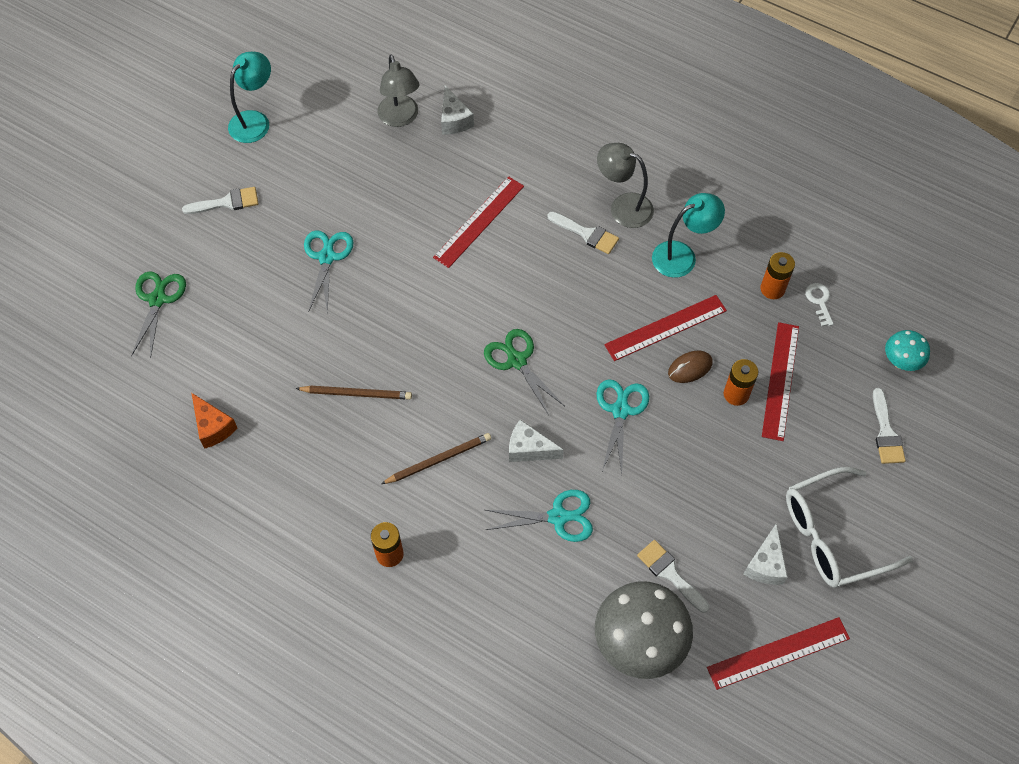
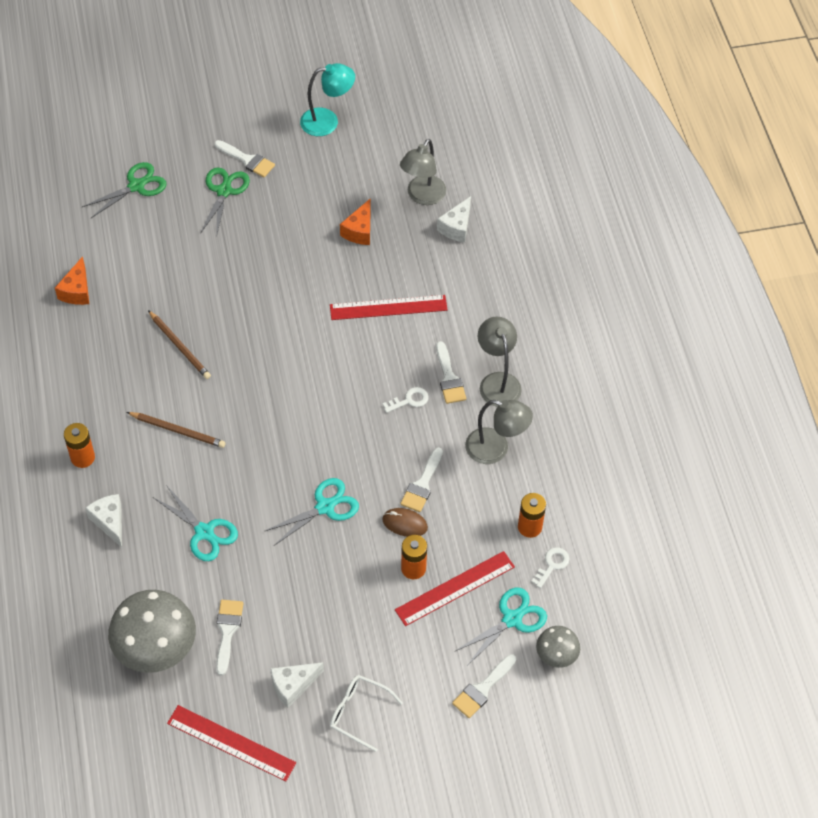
camera: 45 degrees right, 5 degrees down
(327, 257) = (265, 247): turquoise scissors -> turquoise scissors (512, 619)
(385, 183) = (359, 231): none -> orange cheese
(517, 361) = (300, 416): green scissors -> green scissors (224, 191)
(529, 449) = (238, 476): white cheese -> white cheese (109, 522)
(580, 276) = (409, 400): none -> white key
(666, 328) = (422, 484): red ruler -> white brush
(682, 255) = (496, 449): turquoise lamp -> grey lamp
(832, 536) = (358, 713): white glasses -> white glasses, size x0.59
(900, 362) = (556, 656): turquoise mushroom -> grey mushroom

